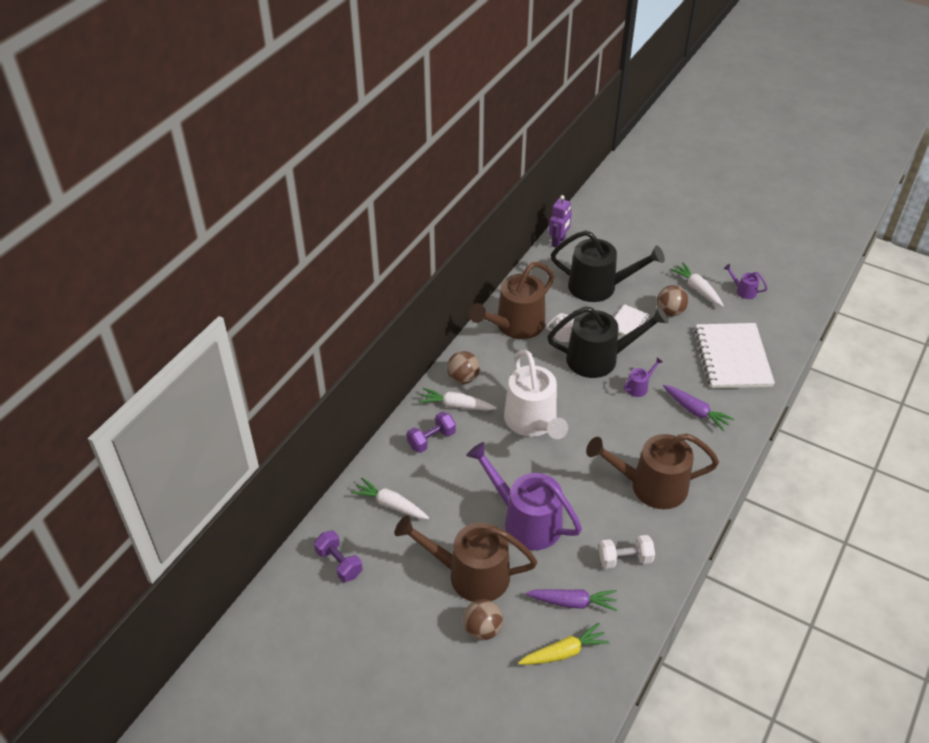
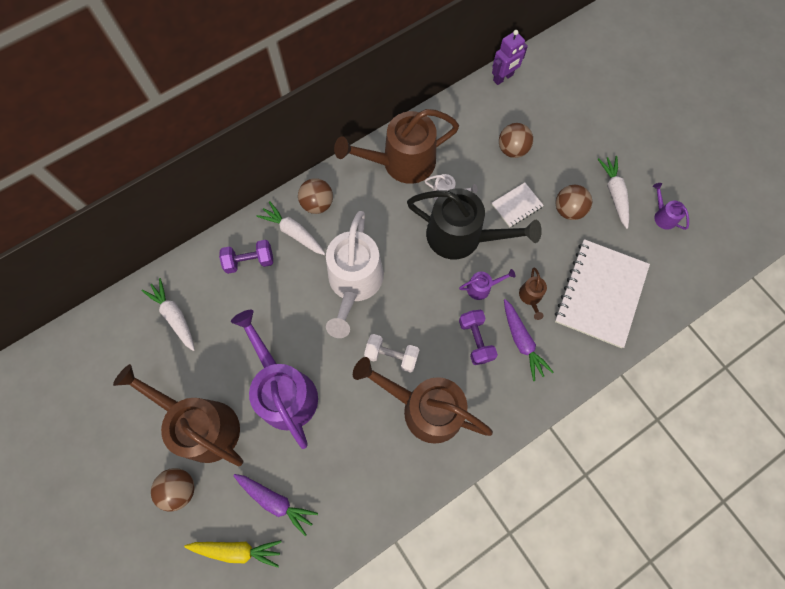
camera: 25 degrees right, 25 degrees up
(339, 563) = (97, 358): purple dumbbell -> purple dumbbell (475, 340)
(599, 287) = (512, 149): black watering can -> brown ball
(625, 559) = (351, 478): white dumbbell -> white dumbbell (391, 356)
(681, 379) = (531, 297): none -> brown watering can

